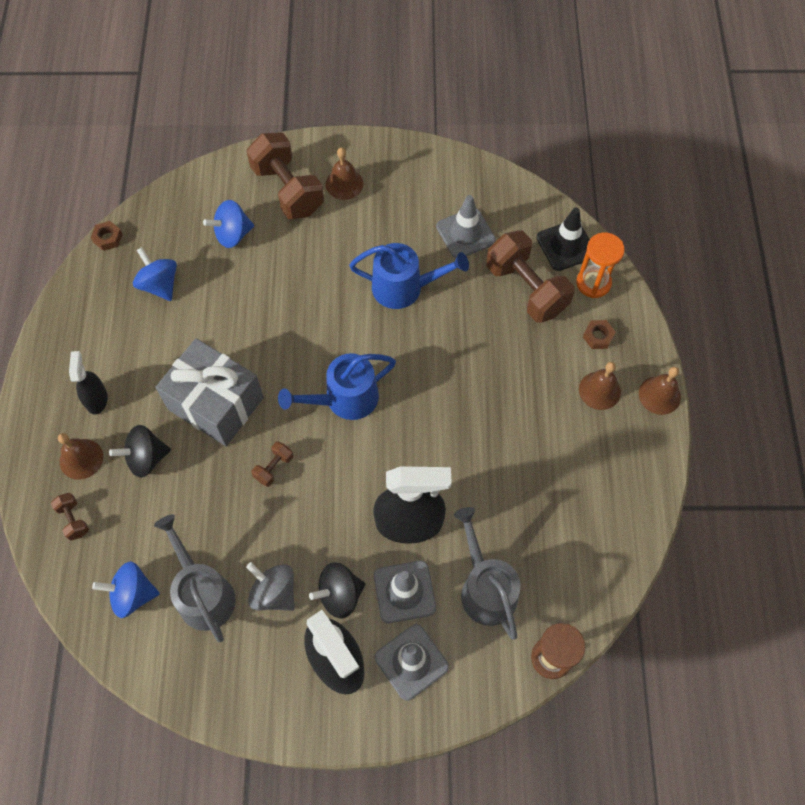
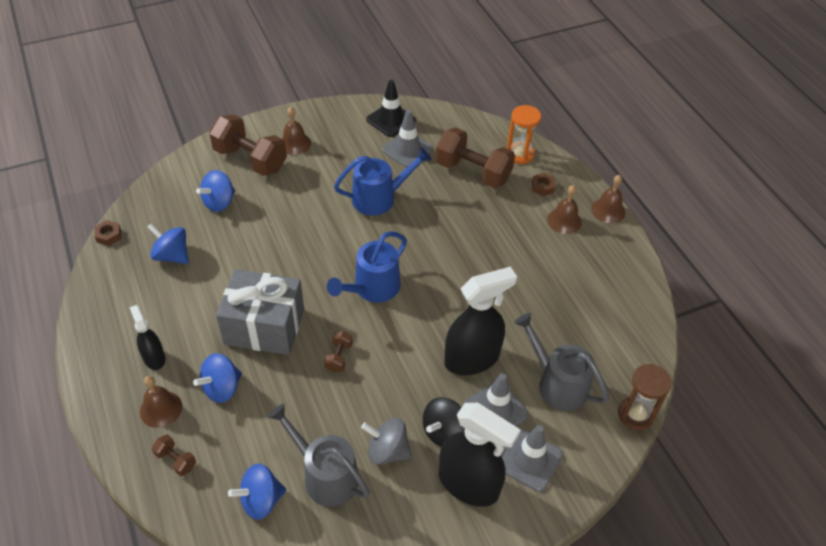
camera: 25 degrees left, 15 degrees down
(146, 458) = (222, 388): black spinning top -> blue spinning top
(566, 245) = (486, 137): black traffic cone -> black traffic cone (391, 120)

